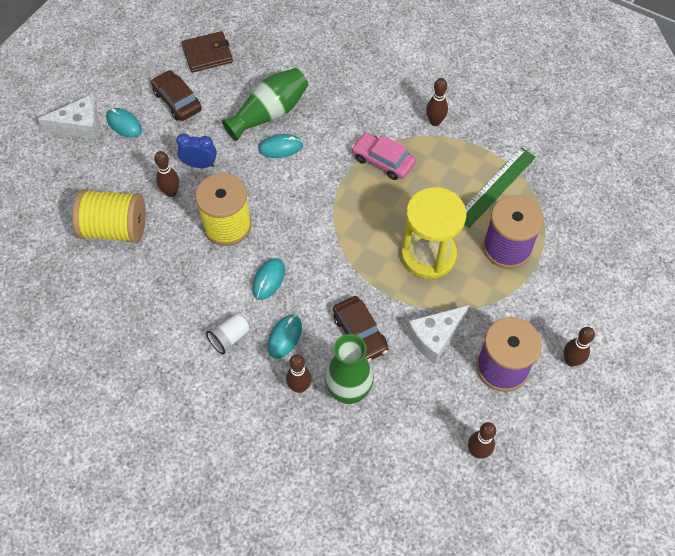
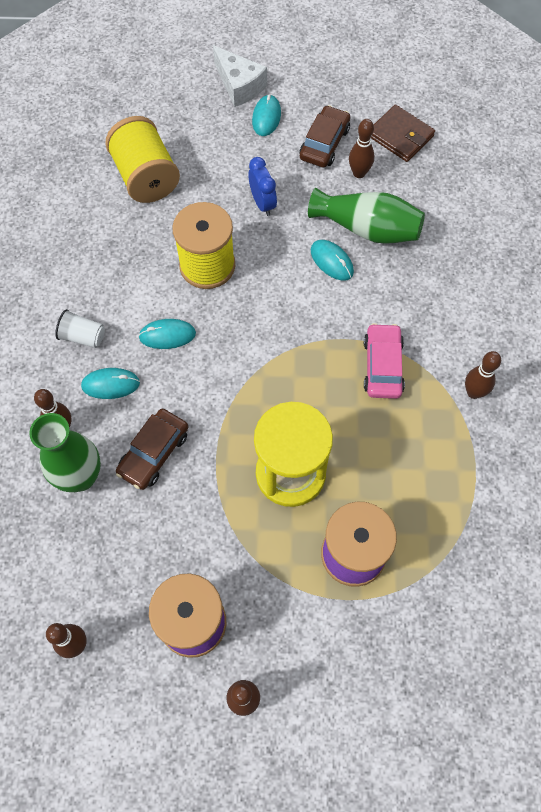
camera: 60 degrees right, 5 degrees up
(171, 192) = (215, 198): brown bowling pin -> brown bowling pin (359, 173)
(435, 337) = (191, 531): white cheese -> none
(495, 187) = (428, 501): green ruler -> none

